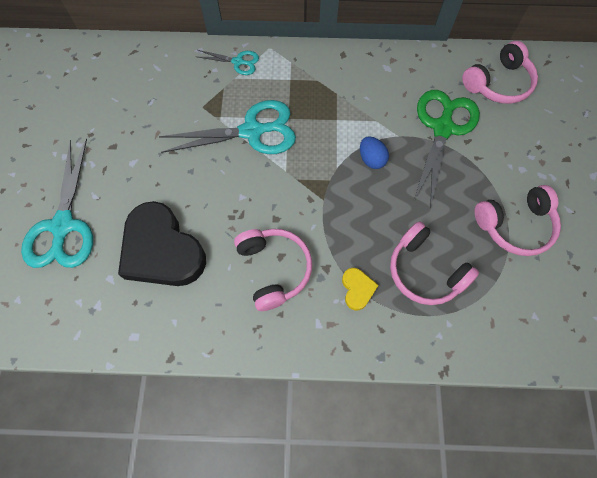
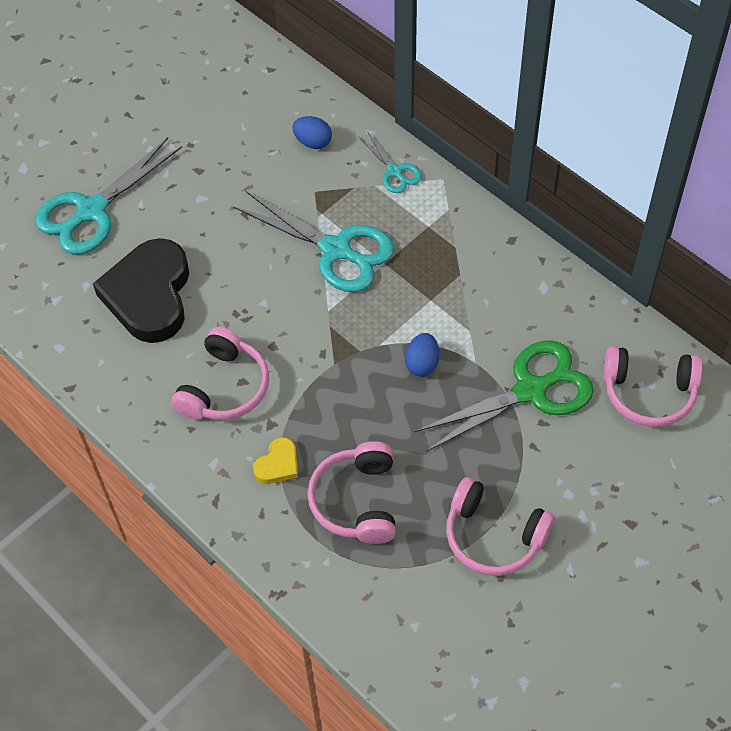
camera: 45 degrees right, 10 degrees down
(170, 79) = (313, 142): none -> blue egg

